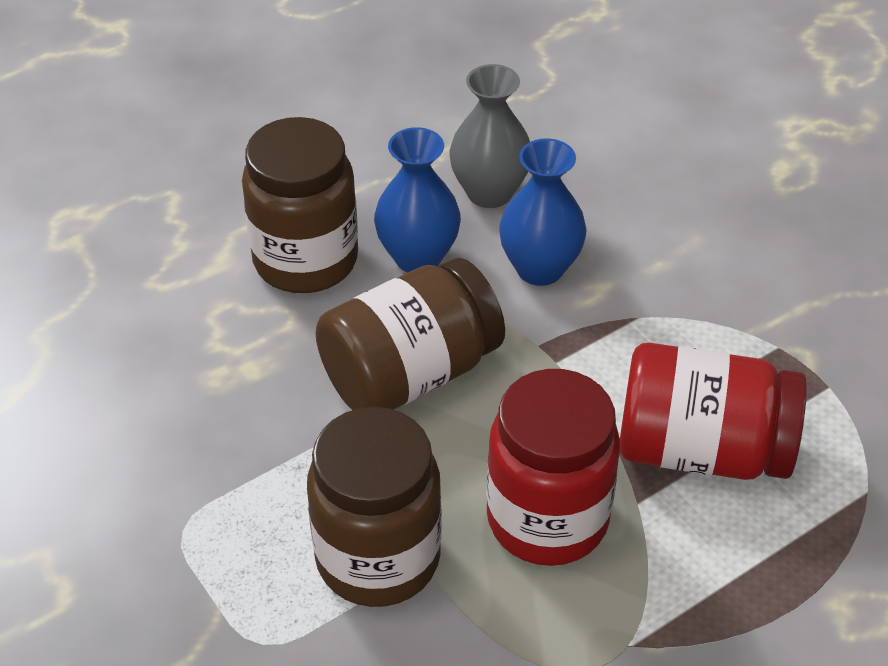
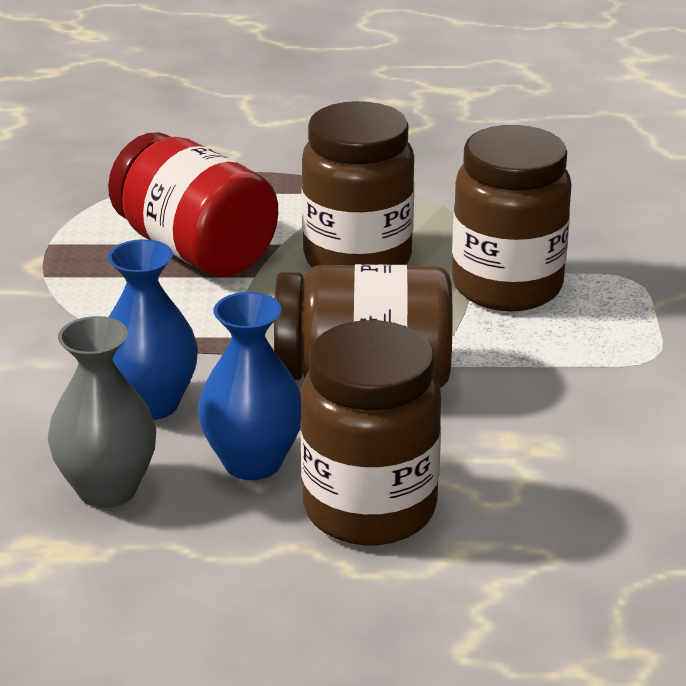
camera: 145 degrees left, 15 degrees down
(547, 519) = (357, 260): red jar -> brown jar

